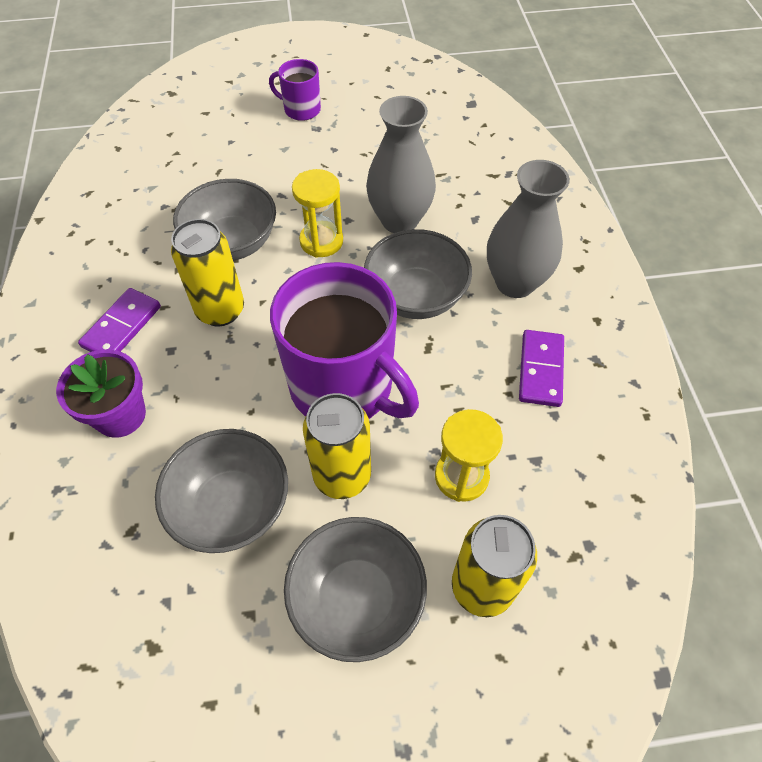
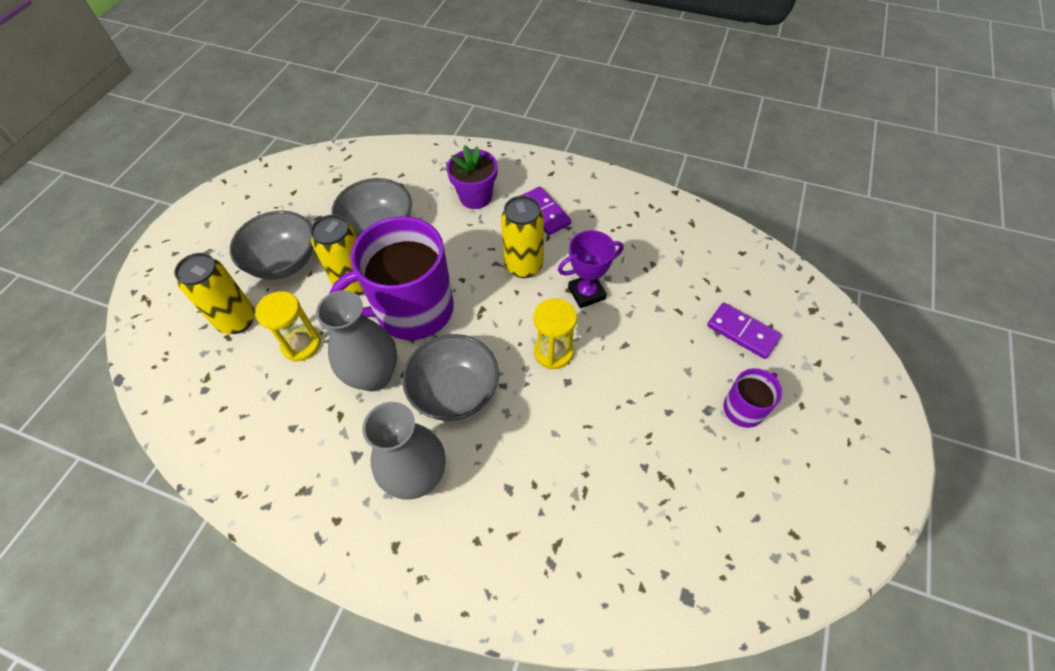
camera: 120 degrees right, 0 degrees up
(232, 243) = (586, 293): grey bowl -> purple trophy
(399, 220) = (543, 422): grey vase -> grey vase (374, 376)
(540, 370) = (330, 442): purple domino -> purple domino (742, 332)

